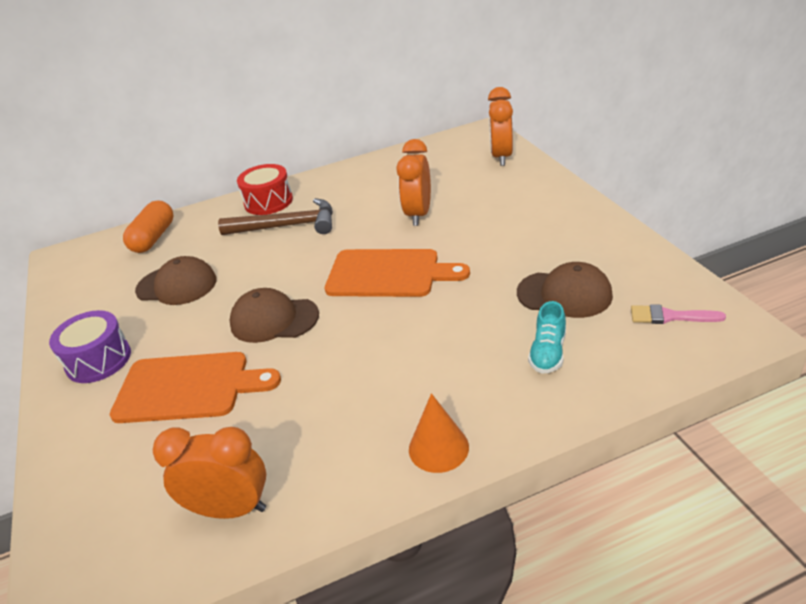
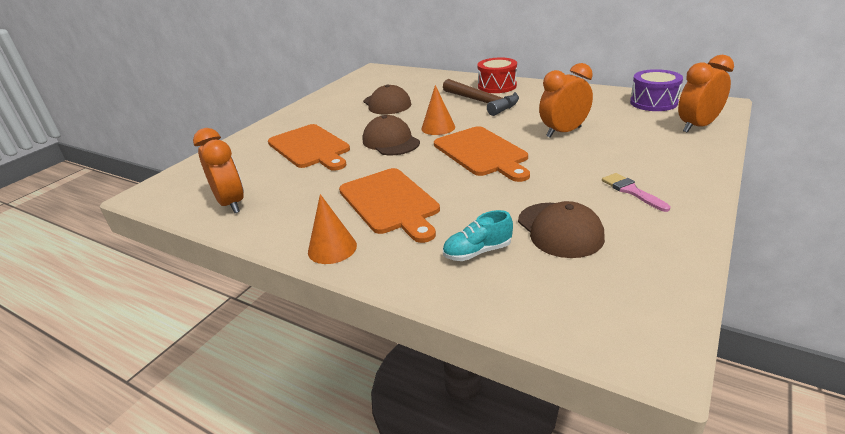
camera: 50 degrees right, 5 degrees down
(98, 360) = (308, 117): purple drum -> purple drum (653, 102)
(153, 238) = (418, 79): orange capsule -> none
(295, 276) = (438, 127): none -> orange cone
(402, 371) = (390, 202): none -> orange cutting board
(670, 316) = (607, 297): pink brush -> pink brush (631, 191)

